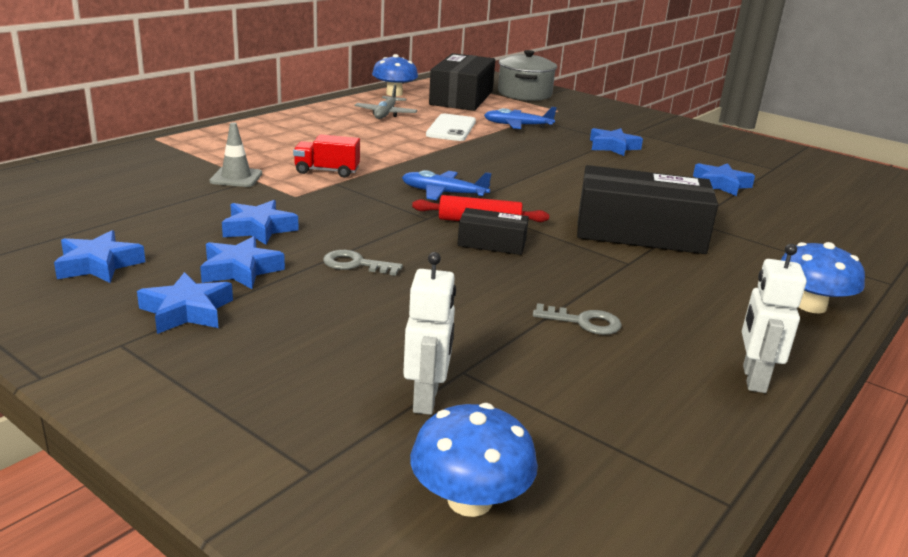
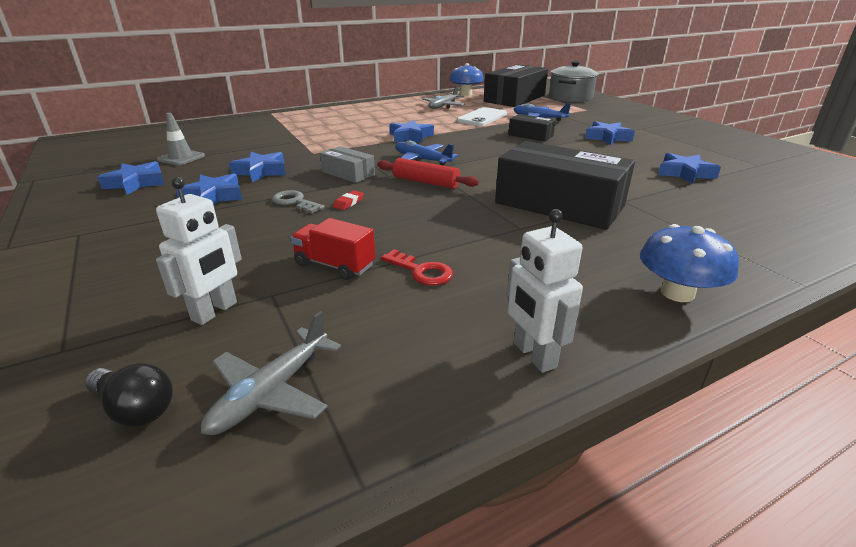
camera: 25 degrees right, 5 degrees up
(187, 311) = (144, 219): blue star -> blue star (410, 136)
(236, 178) = (289, 139): grey traffic cone -> grey traffic cone (181, 158)
(327, 171) = (355, 139): red truck -> red truck (335, 265)
(375, 220) = (348, 173): none -> grey box
(421, 257) = (349, 203): none -> red eraser
(470, 500) = (135, 408): blue mushroom -> black light bulb
(492, 243) = (417, 199): black box -> black box (530, 135)
(576, 456) = (272, 391): none -> grey plane
(583, 322) = (421, 271): grey key -> red key
(753, 379) = (533, 355): white robot -> white robot turned 60 degrees counterclockwise

